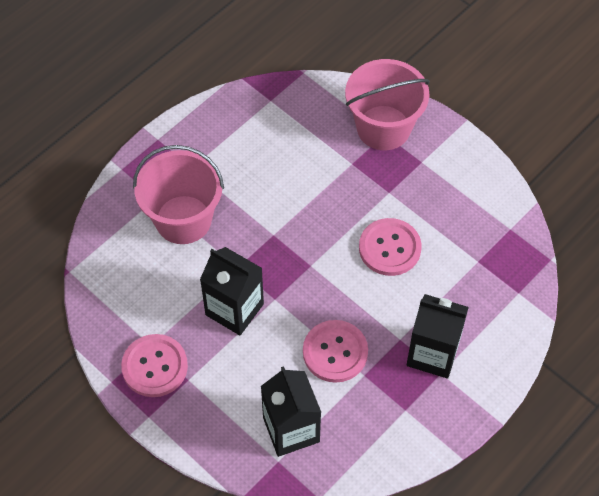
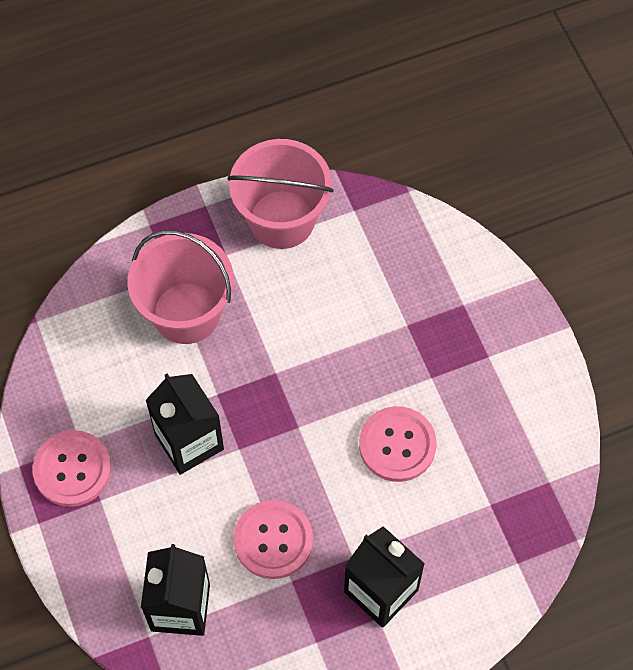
camera: 25 degrees right, 5 degrees up
(383, 128) = (465, 297): pink bucket -> pink bucket (282, 219)

